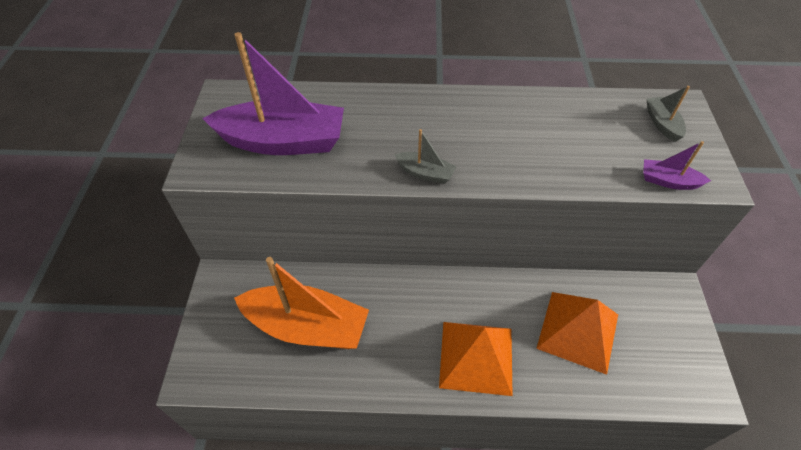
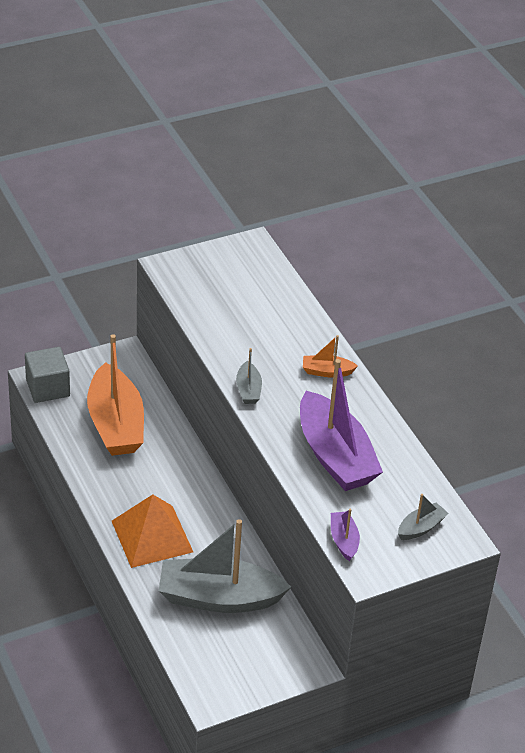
camera: 60 degrees right, 10 degrees down
(213, 372) = (48, 388): none -> grey cube
(283, 141) = (225, 299): purple boat -> purple boat (335, 456)
(432, 109) = (327, 371): none -> orange boat
(578, 331) = (219, 598): orange pyramid -> grey boat

